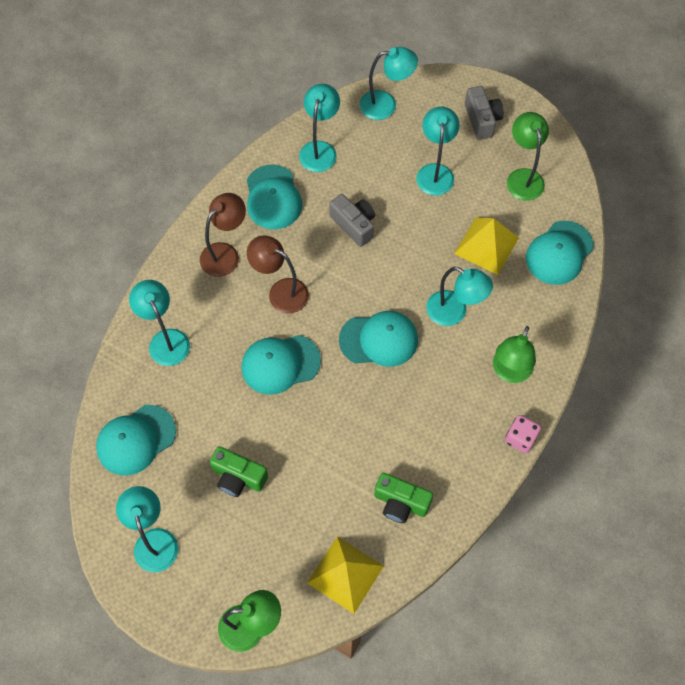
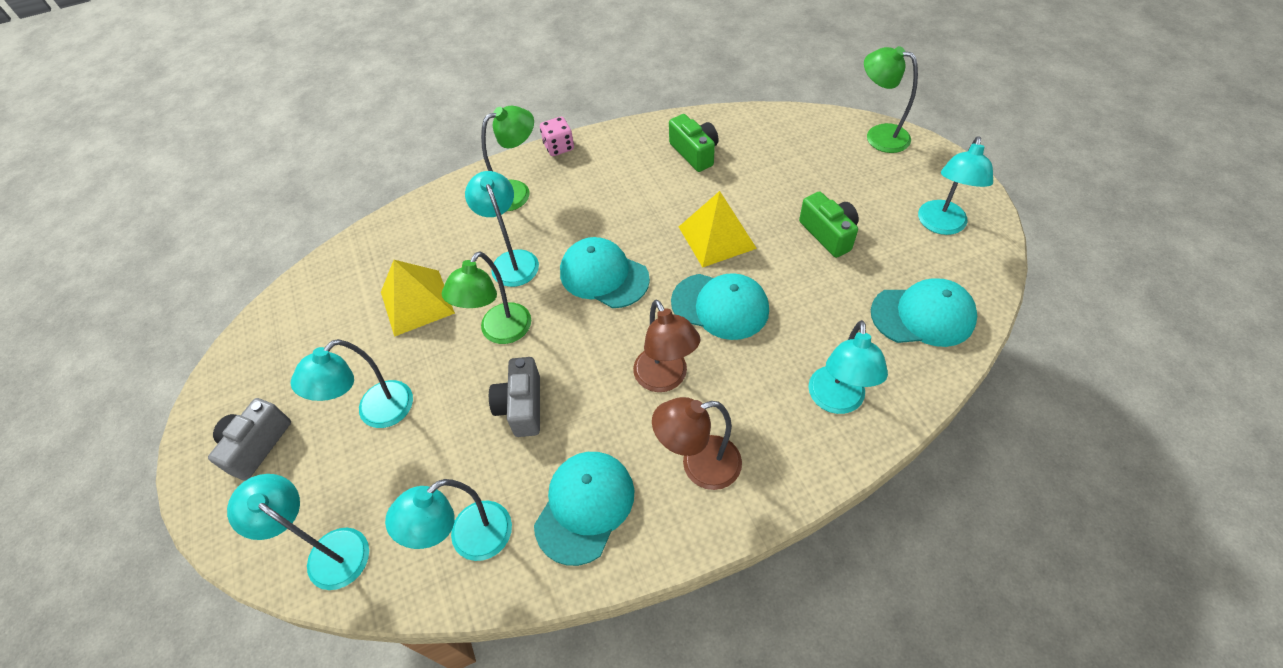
camera: 140 degrees left, 10 degrees down
(345, 574) = (777, 133): yellow pyramid -> yellow pyramid (717, 237)
(523, 177) = (303, 348): green lamp -> green lamp (500, 332)
(559, 253) = (365, 257): turquoise cap -> none

